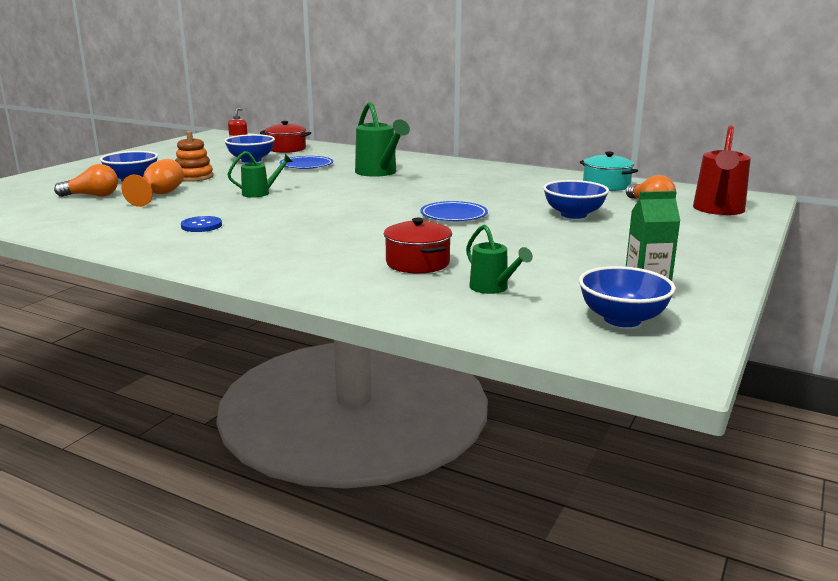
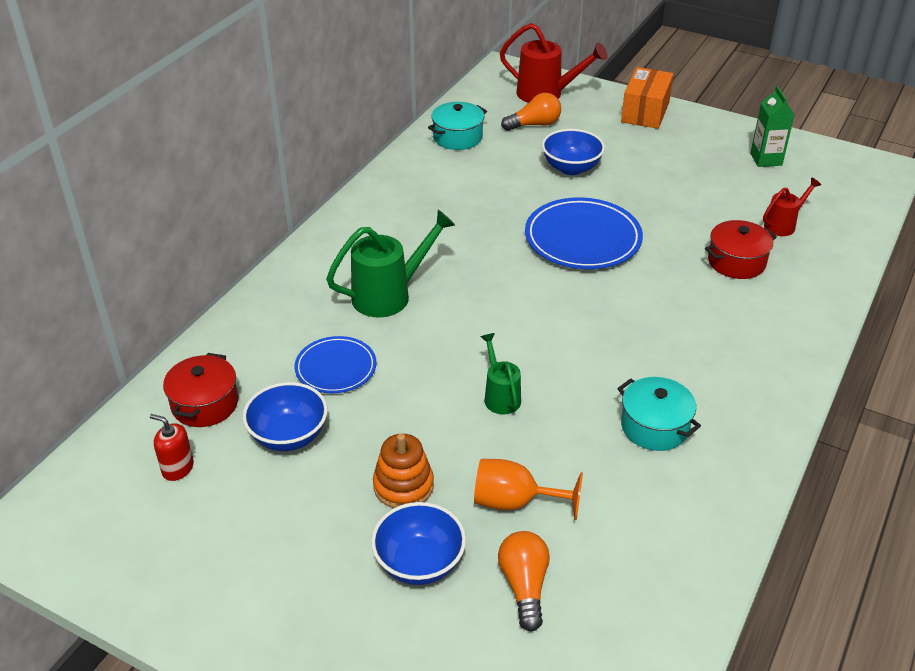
camera: 90 degrees left, 20 degrees up
(201, 226) = (654, 426): blue button -> turquoise pot
(453, 215) = (583, 238): blue plate -> blue plate, size x1.65
(492, 288) = (783, 225): green watering can -> red watering can
(622, 319) = (820, 175): blue bowl -> none
(717, 244) = (645, 112): none -> orange box

